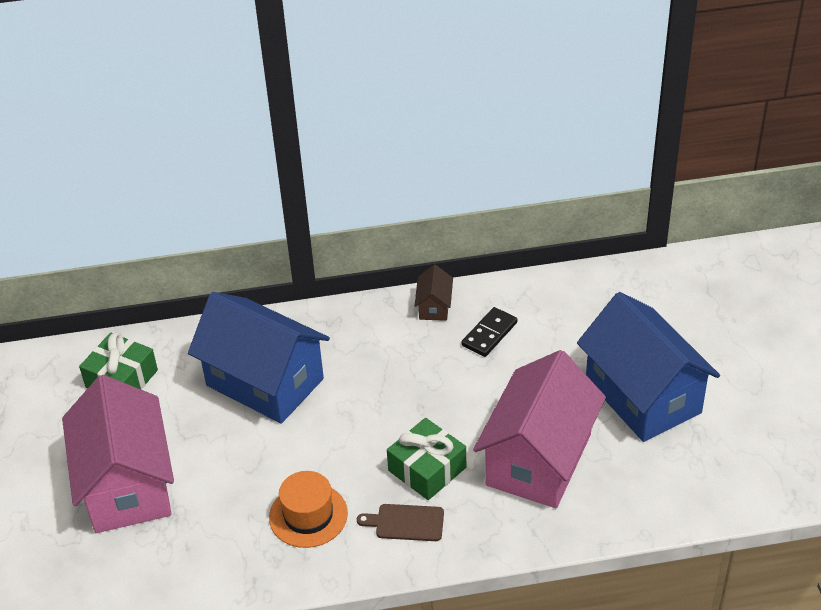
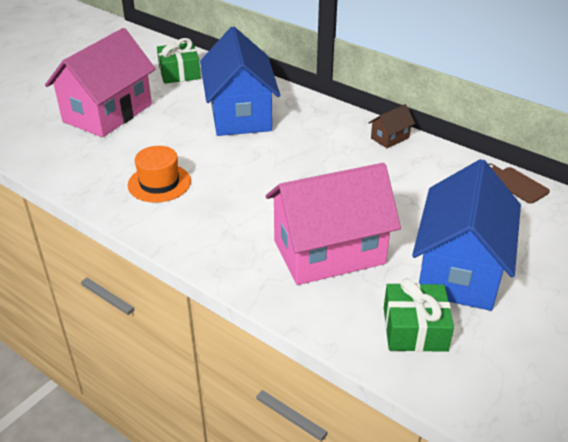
camera: 45 degrees right, 5 degrees down
(406, 523) = (200, 224): brown cutting board -> brown cutting board (516, 184)
(427, 469) = (255, 208): green gift -> green gift (415, 329)
(489, 334) = (403, 170): black domino -> none

